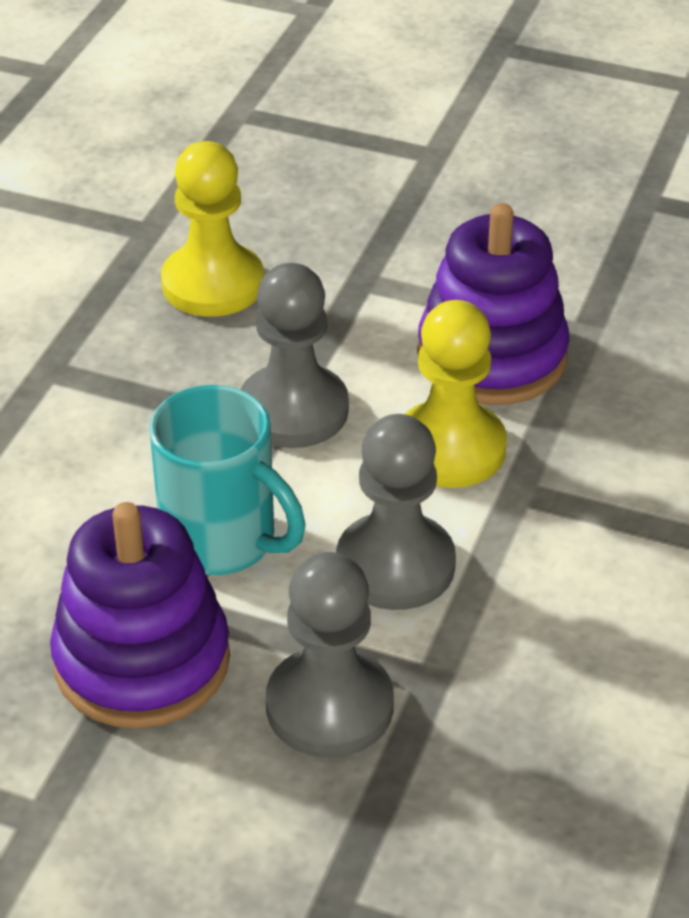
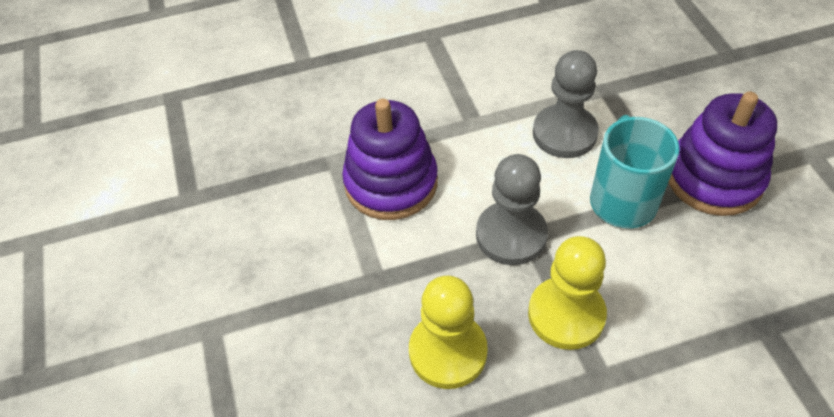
camera: 125 degrees left, 10 degrees up
(329, 706) = (656, 107): grey pawn -> none
(450, 448) = (473, 159): yellow pawn -> yellow pawn (566, 315)

